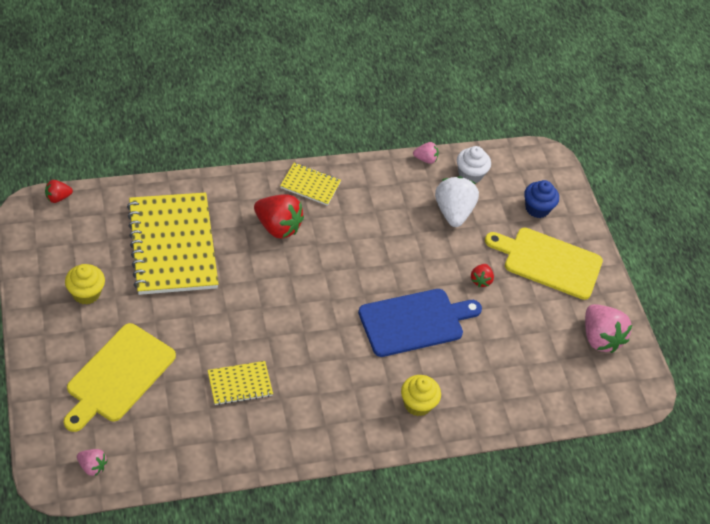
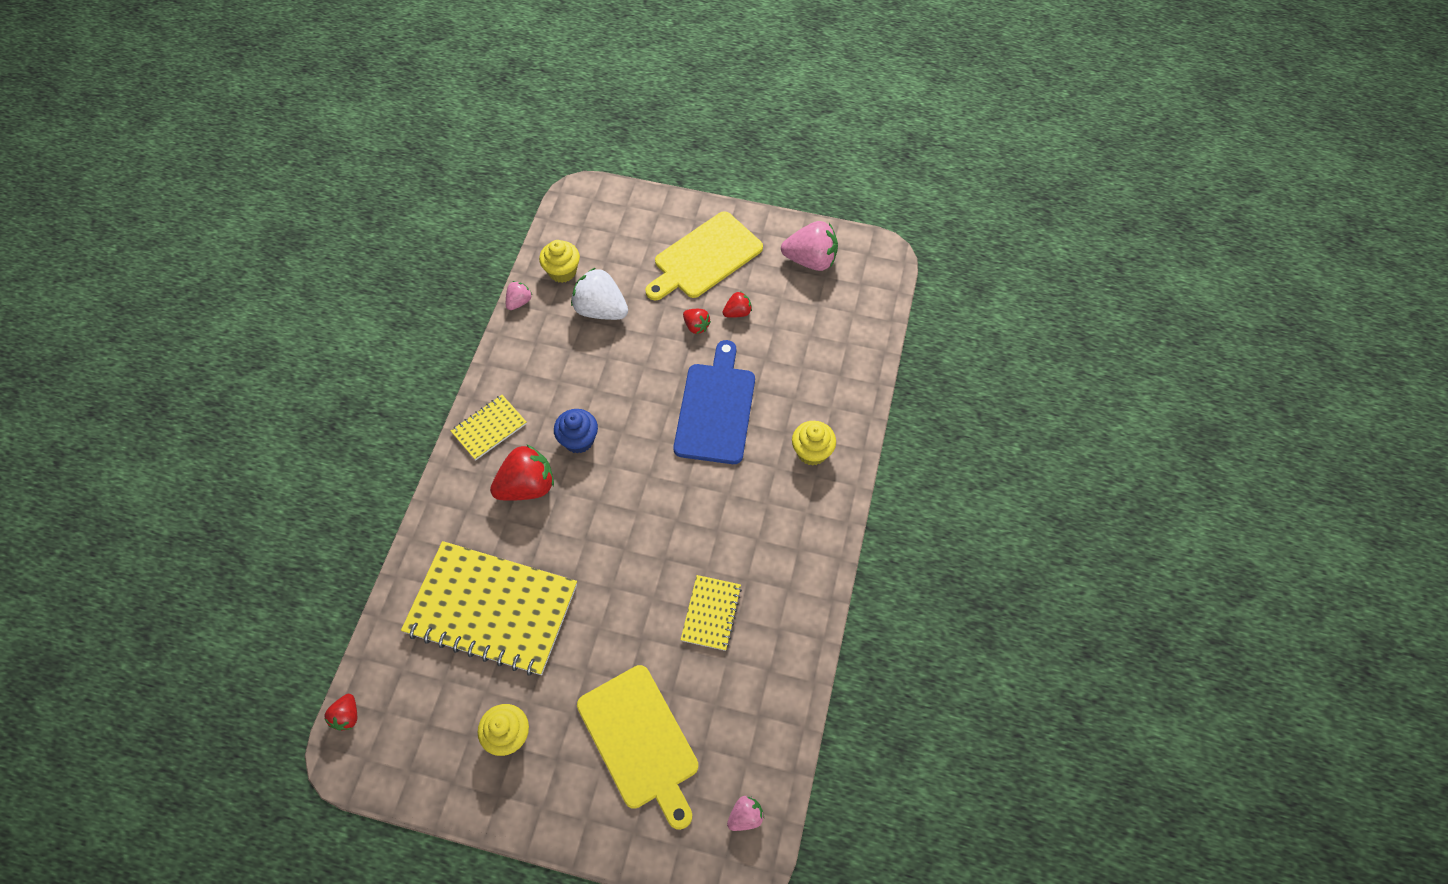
camera: 55 degrees left, 10 degrees up
(470, 174) = (562, 271): white cupcake -> yellow cupcake
(512, 304) = (737, 312): none -> red strawberry
(537, 208) = (637, 235): blue cupcake -> blue cupcake (578, 440)

